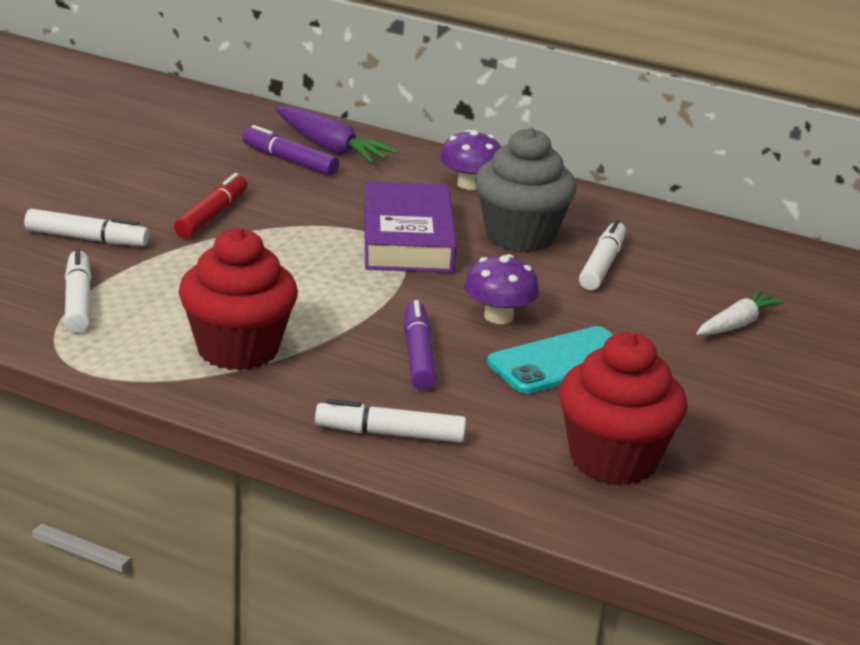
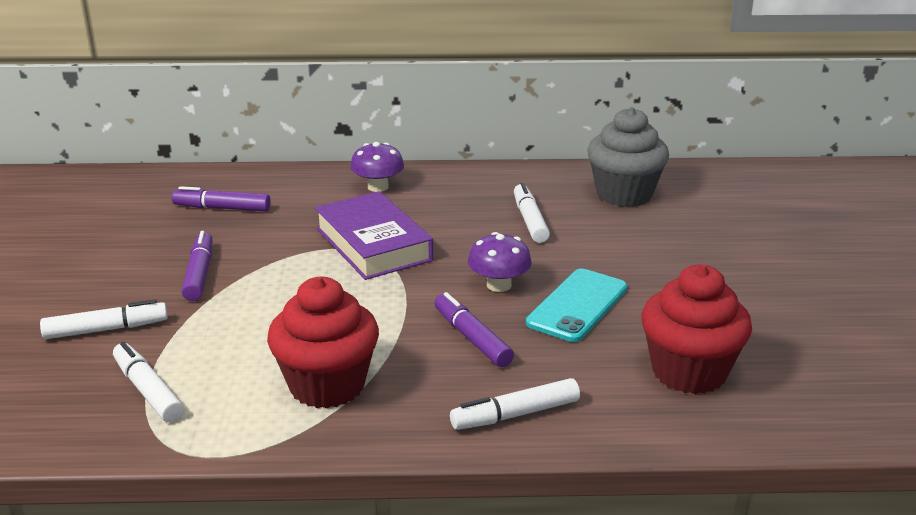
camera: 25 degrees left, 0 degrees up
(212, 216) = (199, 274): red marker -> purple marker
(330, 148) = (245, 188): purple carrot -> none
(520, 236) = (452, 216): grey cupcake -> grey cupcake (624, 194)
(737, 324) = (659, 236): white carrot -> none

